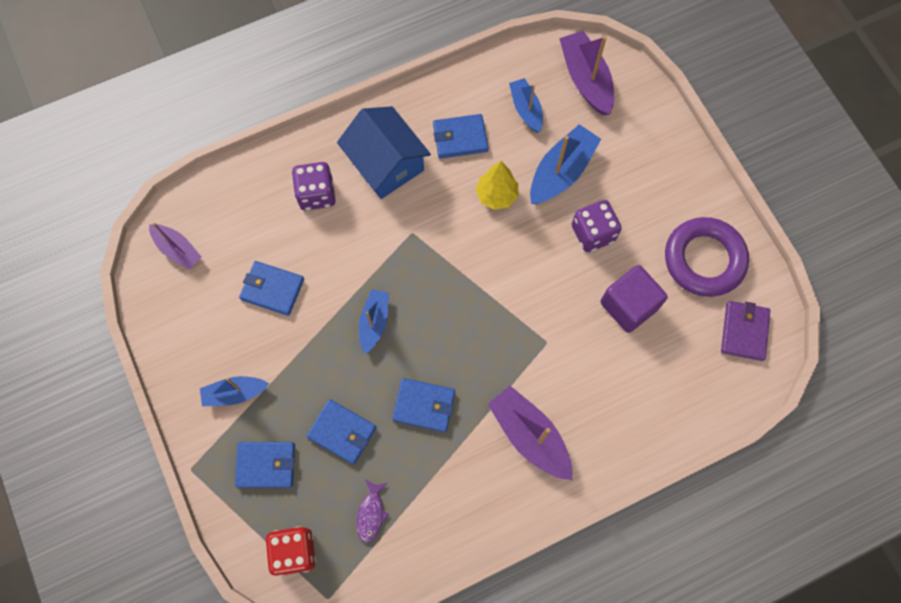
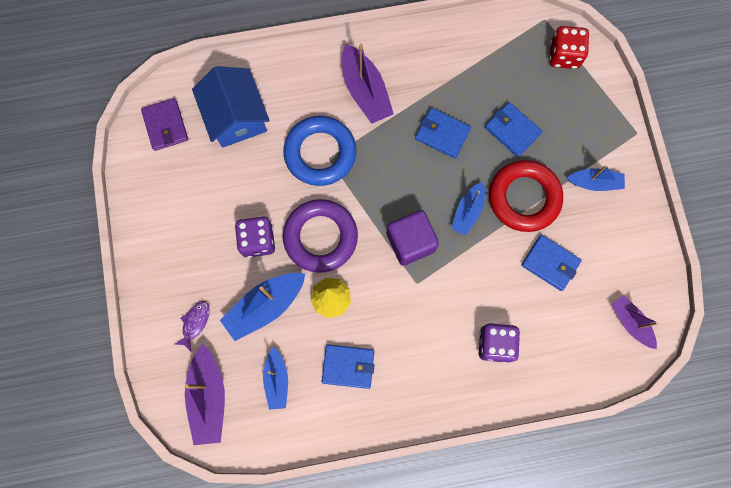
camera: 165 degrees left, 5 degrees up
(266, 465) = (577, 121): blue wallet -> none
(313, 354) = (524, 198): none -> red ring
(371, 514) = (501, 67): purple fish -> purple fish (195, 323)
(386, 164) = (424, 358): blue house -> blue house (236, 117)
(558, 345) = (320, 153): none -> blue ring
(628, 305) = (251, 170): purple cube -> purple cube (410, 242)
(704, 259) = (172, 193): purple ring -> purple ring (320, 237)
(744, 331) = (165, 126): purple wallet -> purple wallet turned 45 degrees counterclockwise

